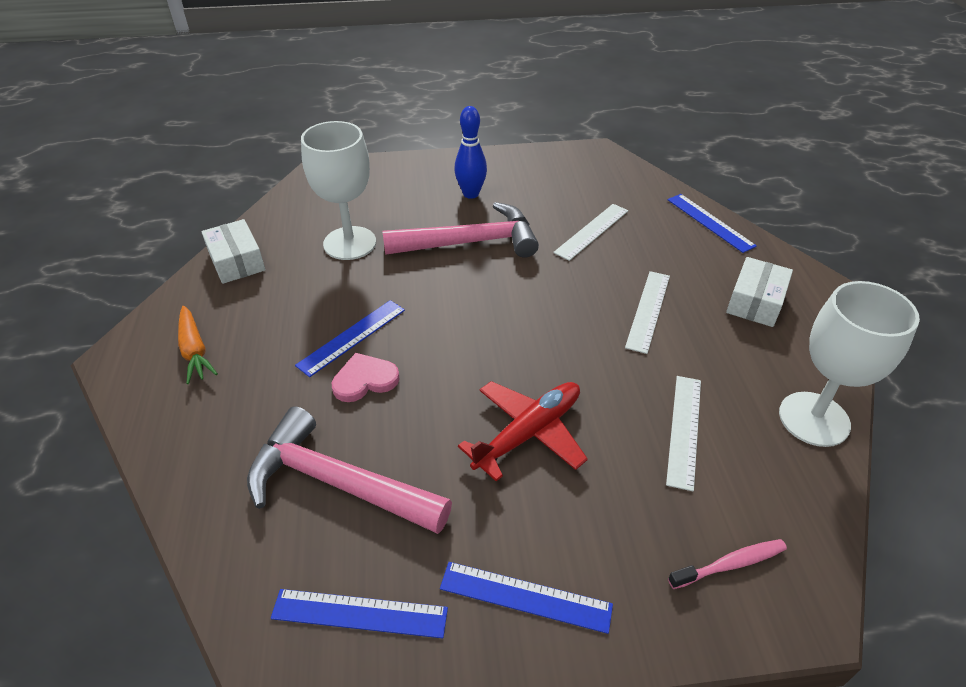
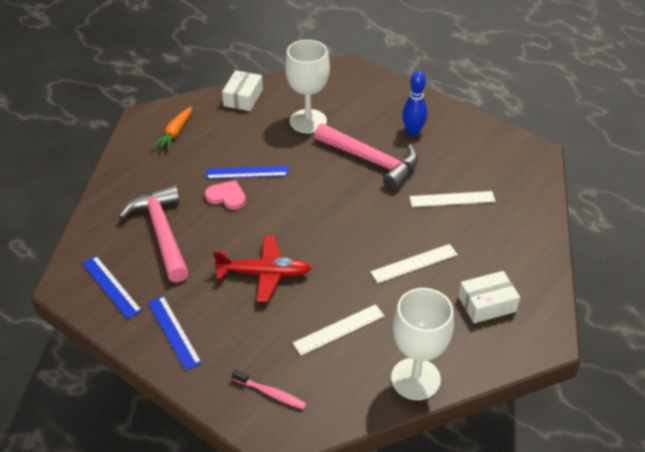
camera: 45 degrees right, 0 degrees up
(710, 222) = (539, 243): blue ruler -> none

